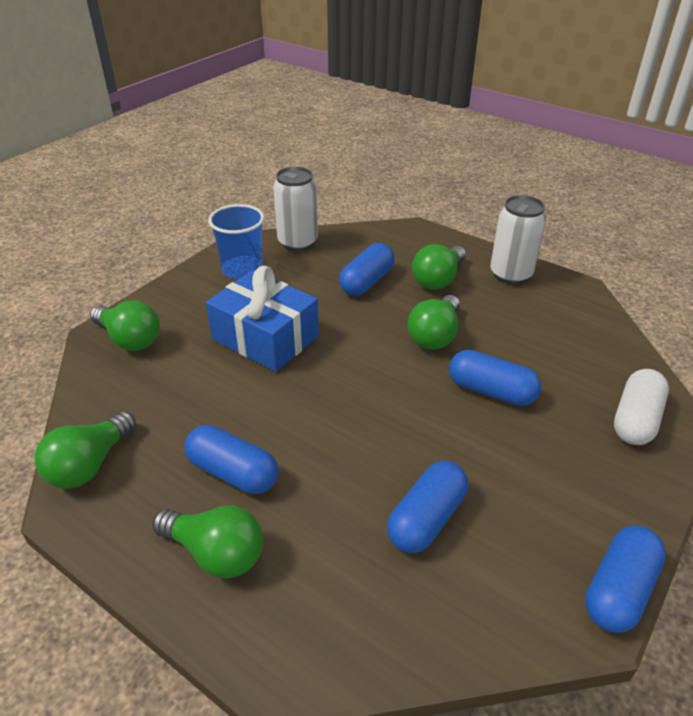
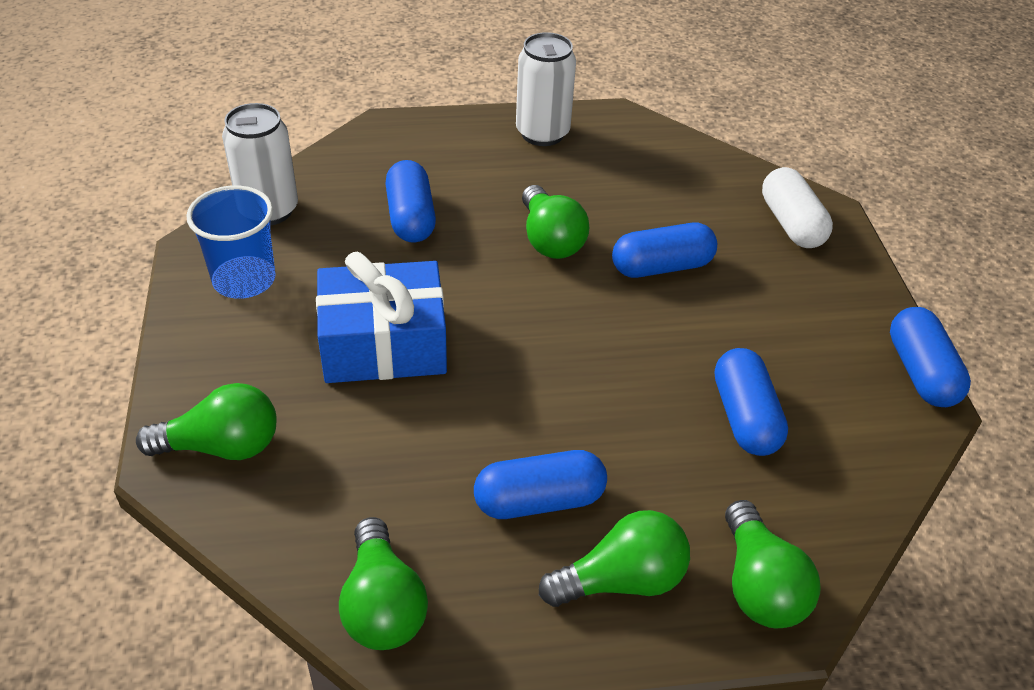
camera: 45 degrees left, 5 degrees up
(438, 279) = (480, 175): green light bulb -> green light bulb (759, 585)

